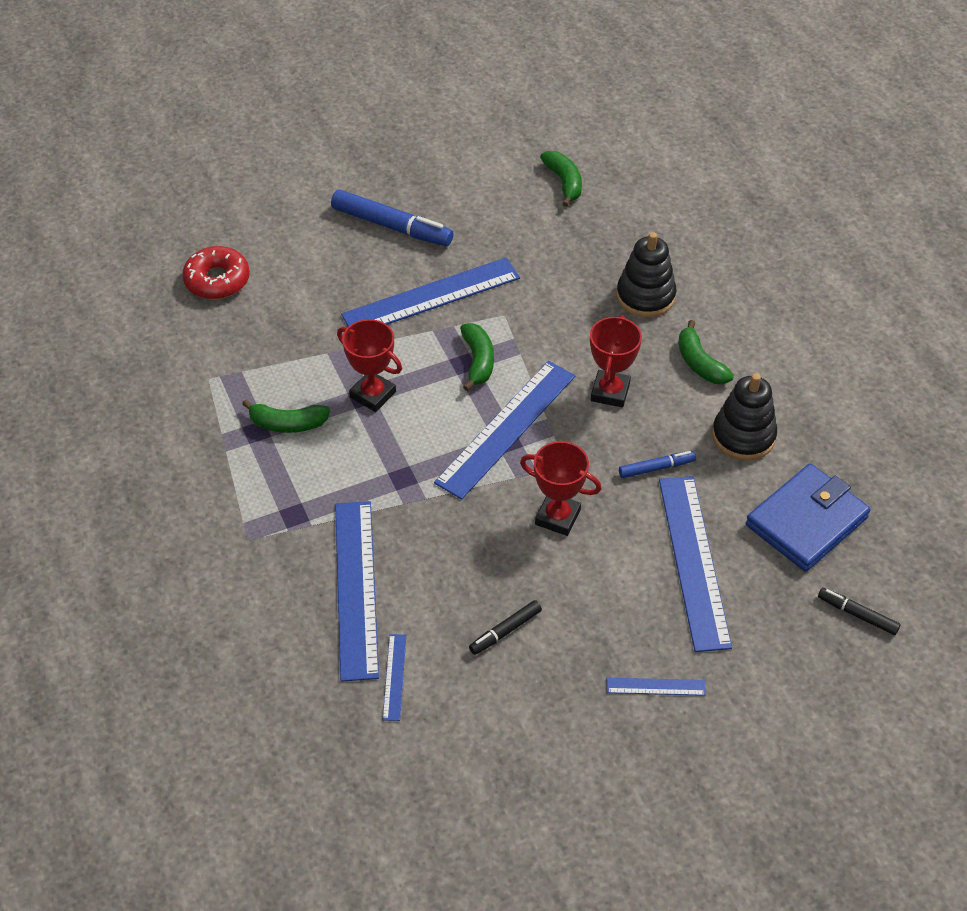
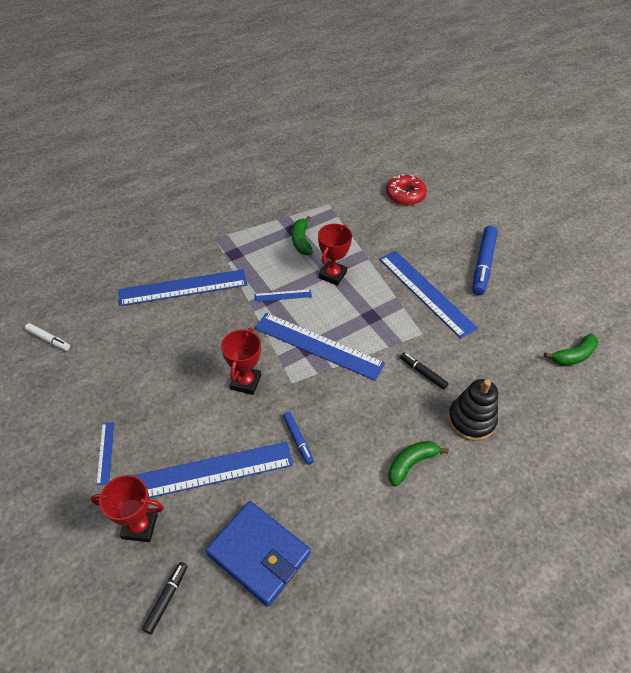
camera: 80 degrees right, 0 degrees up
(394, 677) = (120, 313): blue ruler -> blue ruler (283, 295)
(433, 779) = (49, 339): none -> white marker
(478, 361) = (375, 324): green banana -> none
(505, 631) = (152, 363): black marker -> black marker (423, 373)
(610, 392) = (365, 404): red trophy -> red trophy (140, 526)
(743, 436) = (341, 500): black stacking toy -> none

